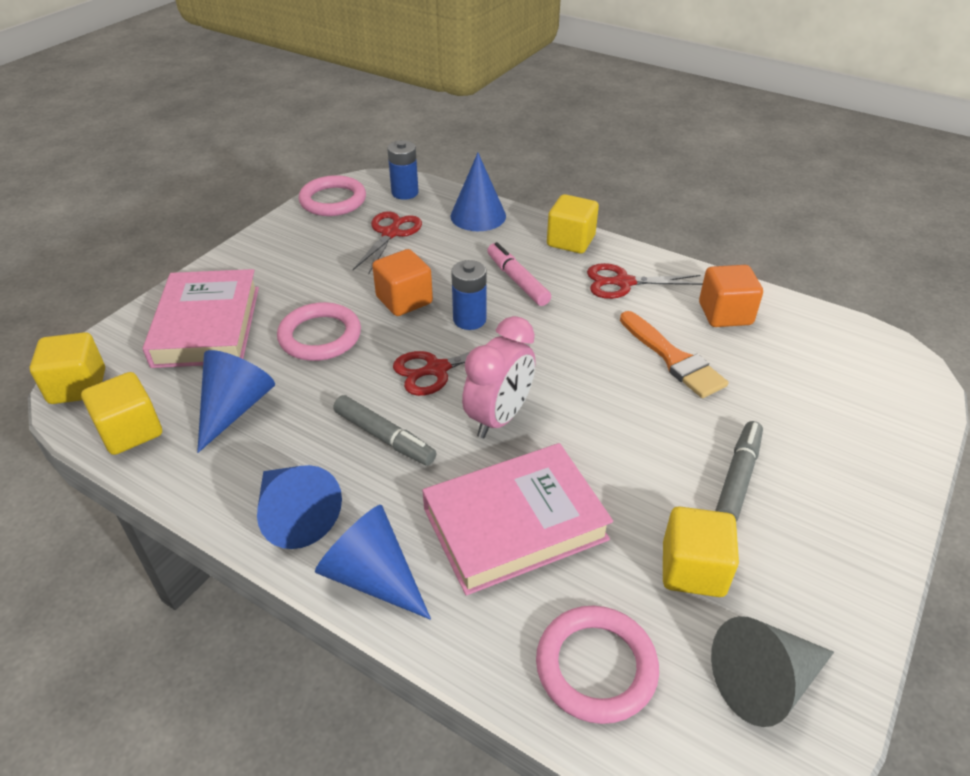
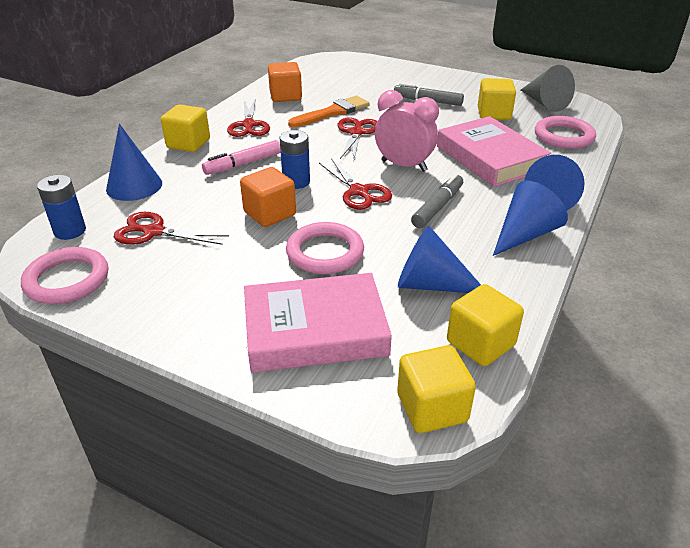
camera: 95 degrees left, 5 degrees down
(603, 378) = (356, 133): none -> red scissors

